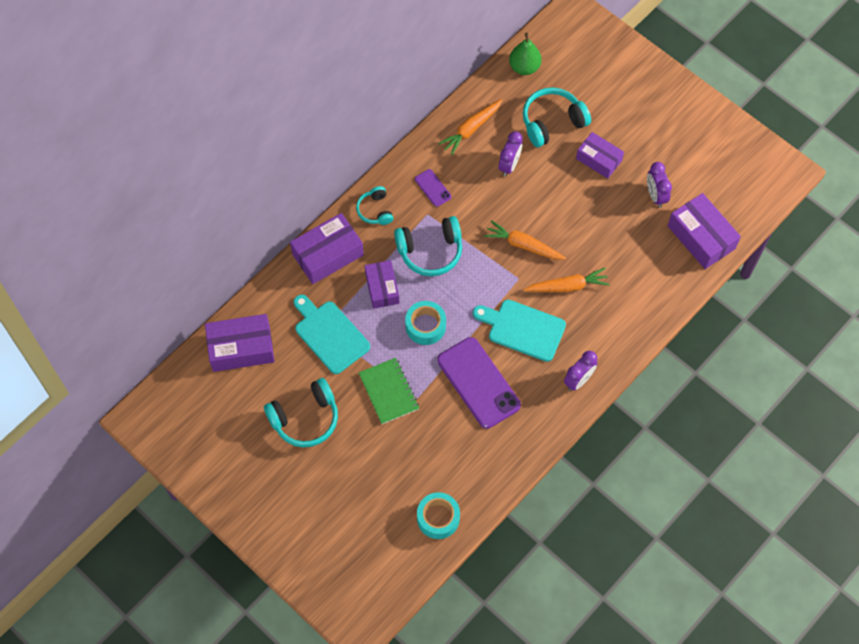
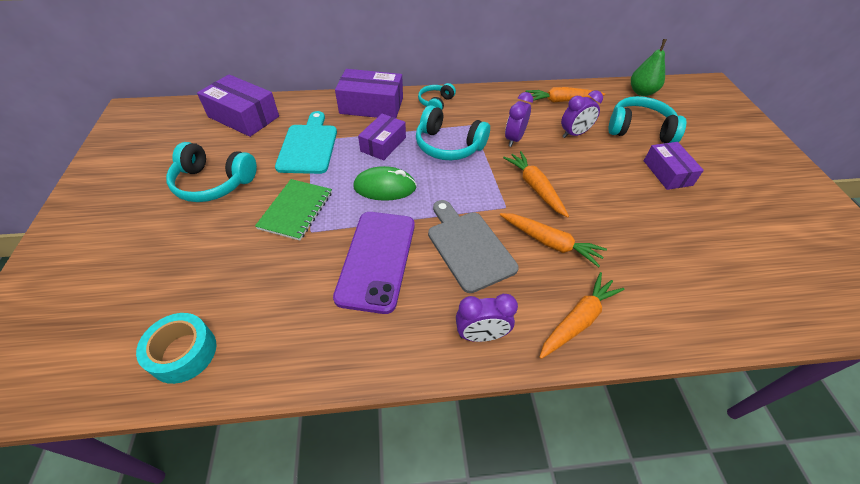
camera: 40 degrees right, 15 degrees down
(425, 326) = (385, 187): turquoise tape -> green mouse
(433, 188) = (494, 114): purple phone -> none
(523, 329) = (468, 247): turquoise cutting board -> grey cutting board
(620, 329) = (578, 320): none -> orange carrot
(655, 196) = (714, 230): purple clock -> purple clock (514, 139)
(701, 237) = (753, 298): purple box -> none

